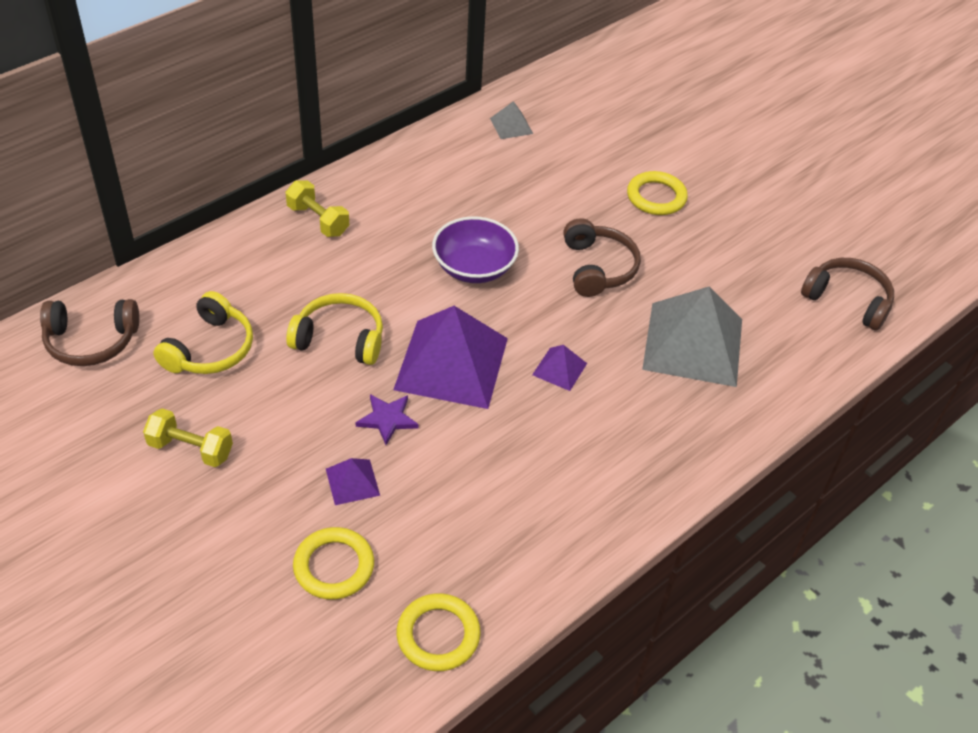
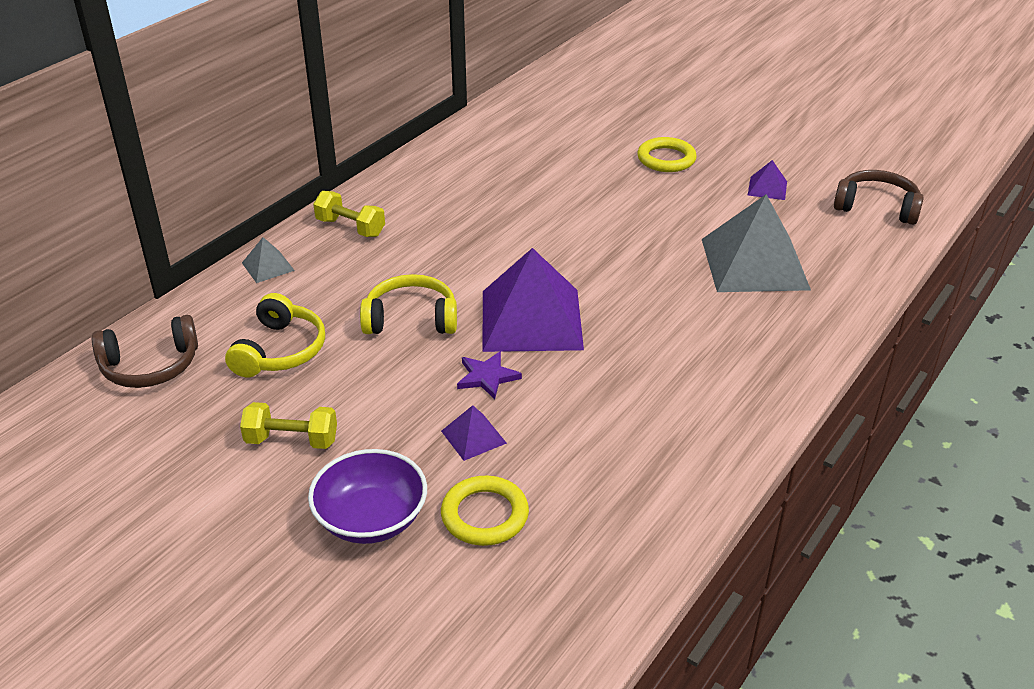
camera: 10 degrees left, 10 degrees down
(438, 635) = (619, 554): yellow ring -> none
(474, 267) = (520, 240): purple bowl -> purple bowl (371, 519)
(511, 126) = (507, 127): grey pyramid -> grey pyramid (268, 266)
(559, 369) = (638, 305): purple pyramid -> purple pyramid (767, 188)
(597, 268) = (637, 220): brown headphones -> none

